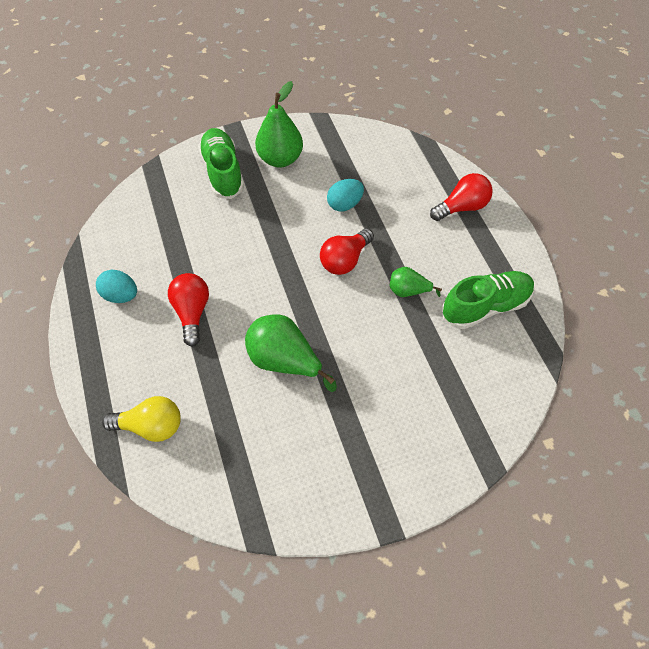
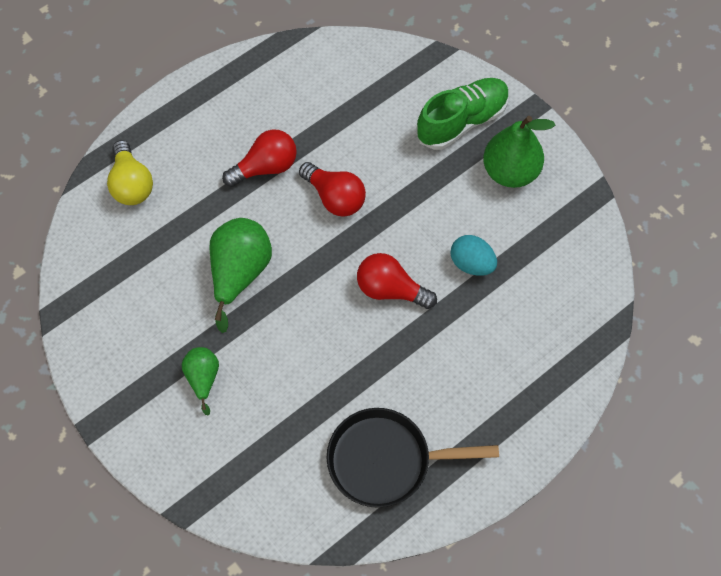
camera: 70 degrees right, 5 degrees up
(121, 295) = (261, 97): turquoise egg -> none
(408, 291) = (374, 369): green pear -> green pear (203, 378)
(462, 207) = (527, 398): red light bulb -> red light bulb (335, 198)
(485, 306) = (385, 460): green shoe -> black pan

